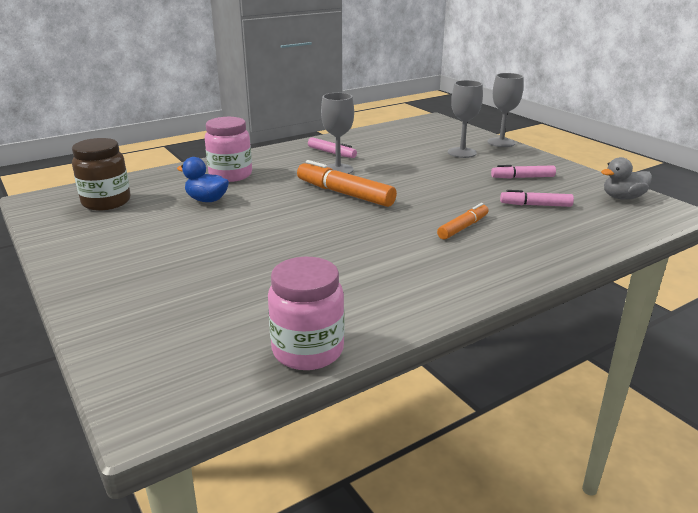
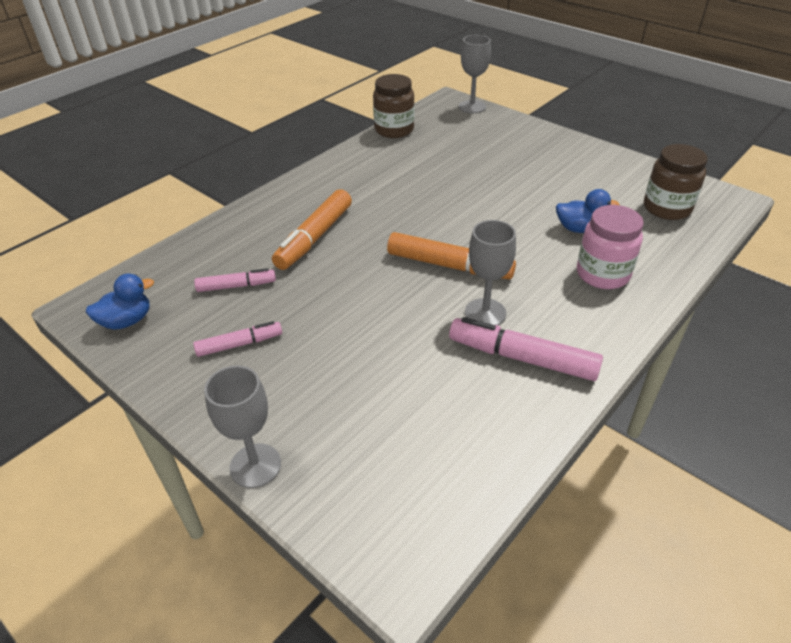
camera: 165 degrees right, 15 degrees up
(308, 350) = (394, 130): pink jar -> brown jar
(332, 153) = (522, 358): pink marker -> pink marker, size x1.68
(462, 153) = (325, 404): grey goblet -> grey goblet (472, 107)
(463, 227) = (314, 237): orange marker -> orange marker, size x1.68
(622, 198) = (127, 321): grey duck -> blue duck

